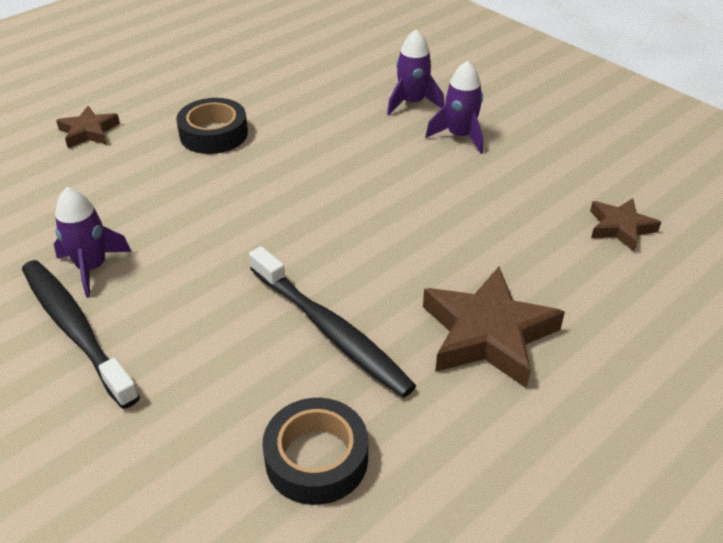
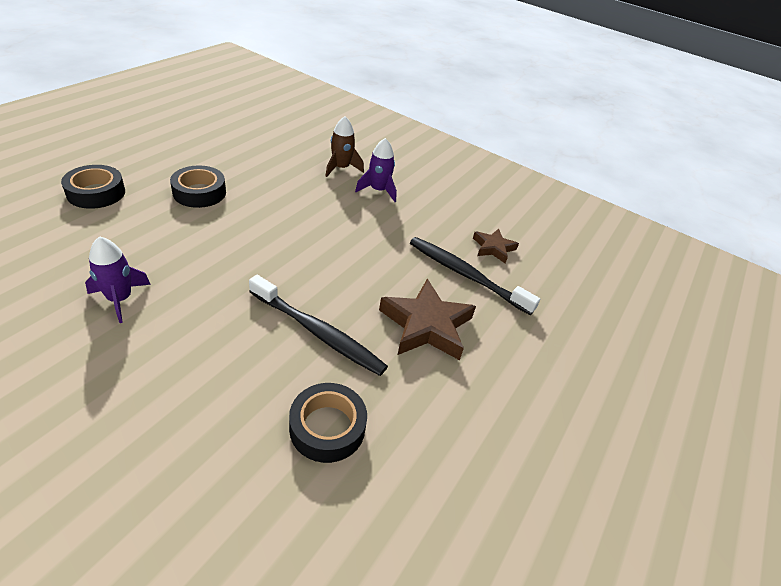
camera: 20 degrees left, 0 degrees up
(75, 329) = (115, 349): black toothbrush -> black toothbrush (466, 275)
(89, 132) = (96, 193): brown star -> black tape
(412, 103) = (341, 168): purple rocket -> brown rocket

